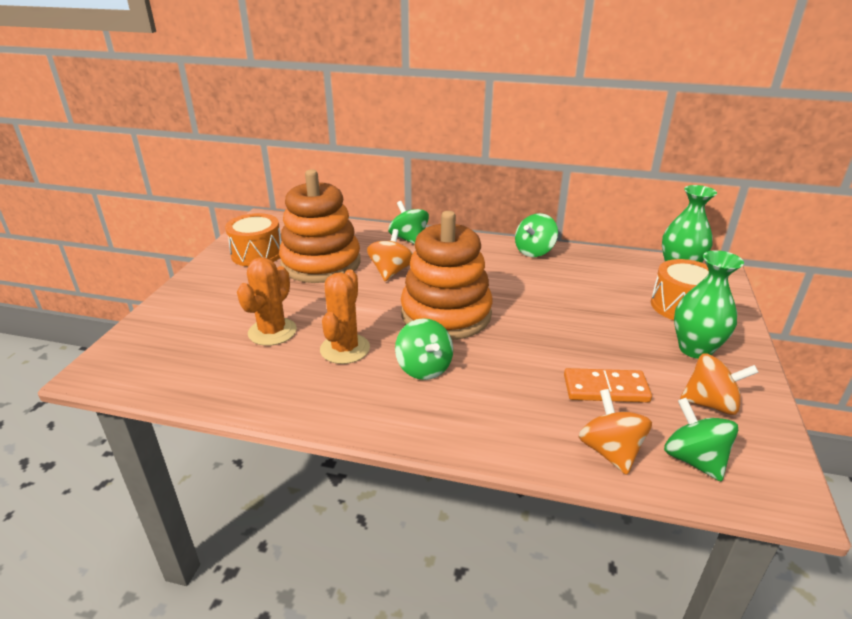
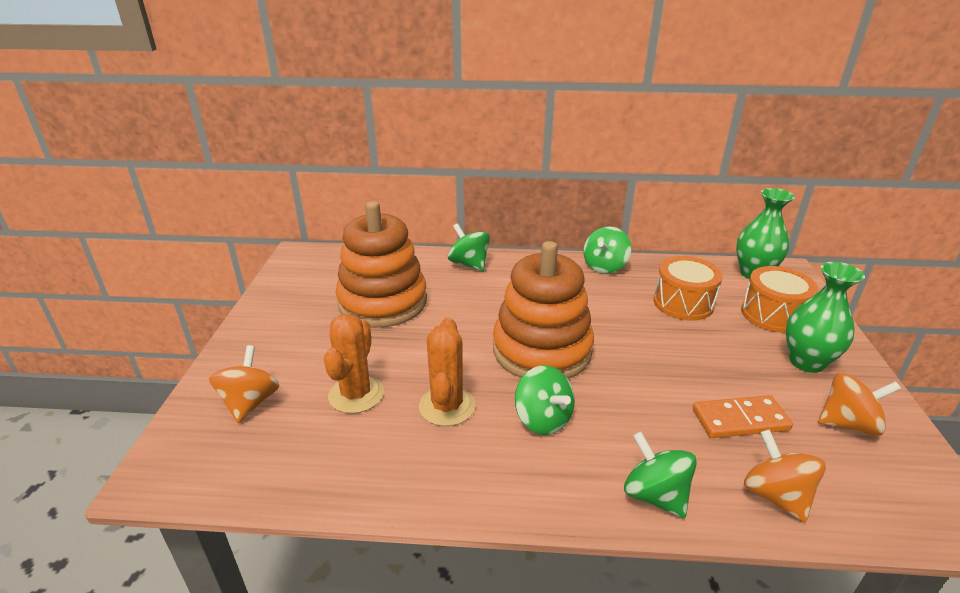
camera: 10 degrees left, 0 degrees up
(257, 254) = (305, 297): orange drum -> orange drum (683, 303)
(391, 272) = (463, 305): orange spinning top -> orange spinning top (250, 403)
(693, 459) = (860, 492): green spinning top -> green spinning top (655, 495)

